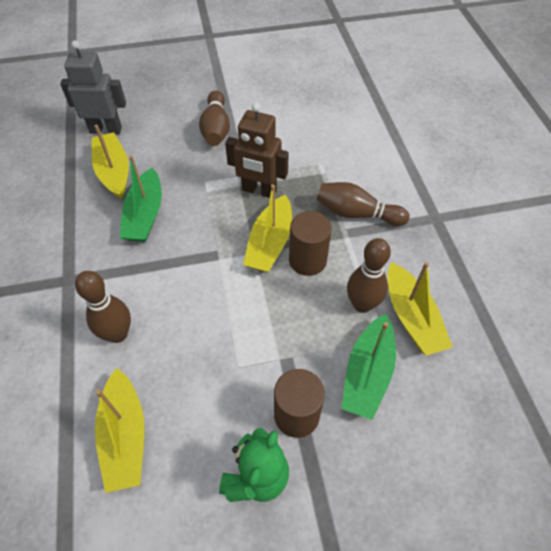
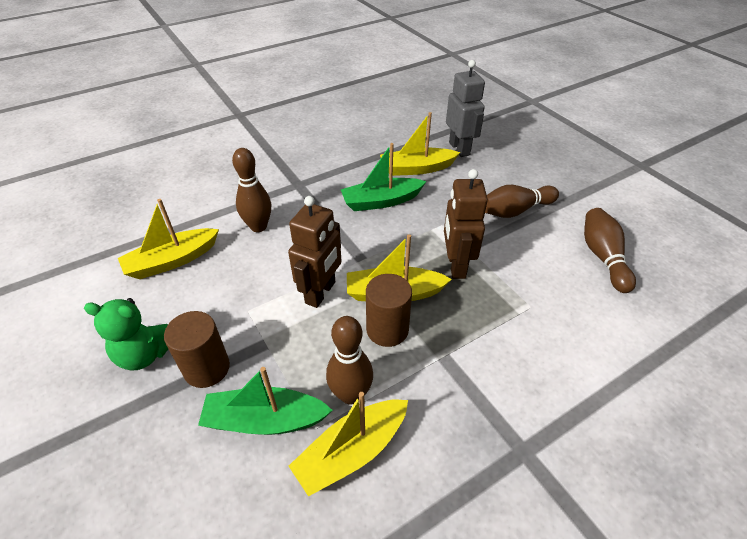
camera: 70 degrees right, 10 degrees down
(114, 172) = (416, 169): yellow boat -> yellow boat turned 150 degrees counterclockwise
(244, 298) = (321, 293): none -> brown robot
(356, 214) = (476, 358): brown bowling pin -> brown bowling pin (602, 257)

